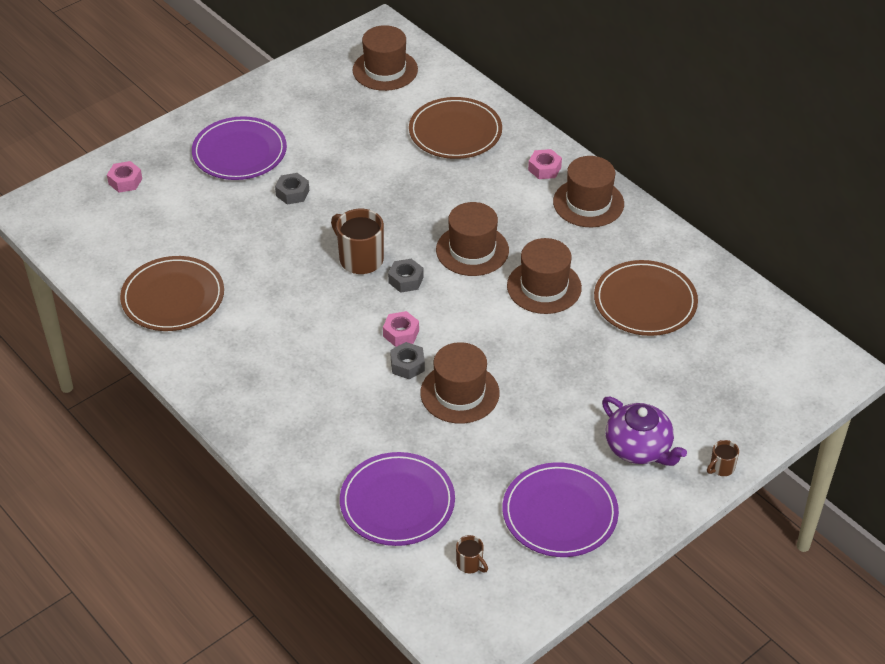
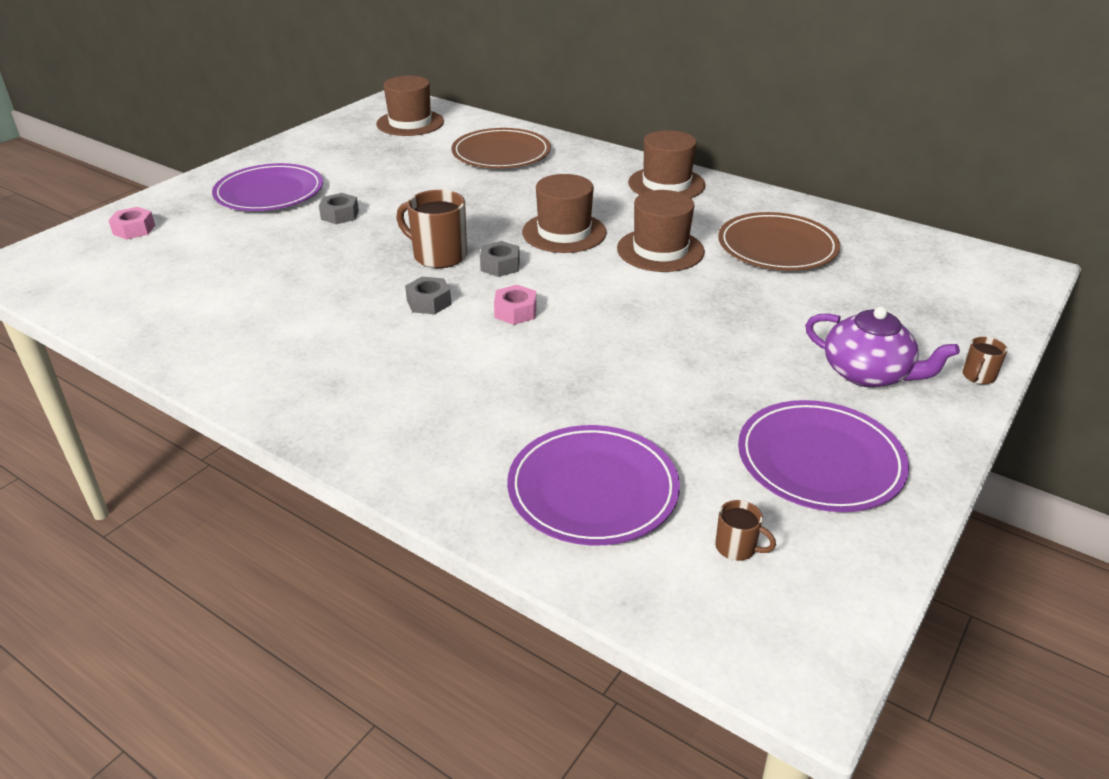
camera: 15 degrees left, 10 degrees down
(173, 297) = (210, 320): brown plate -> none
(407, 365) = (537, 339): grey nut -> grey nut (428, 302)
(459, 393) = (616, 356): brown hat -> none
(544, 169) = (607, 167): pink nut -> none

